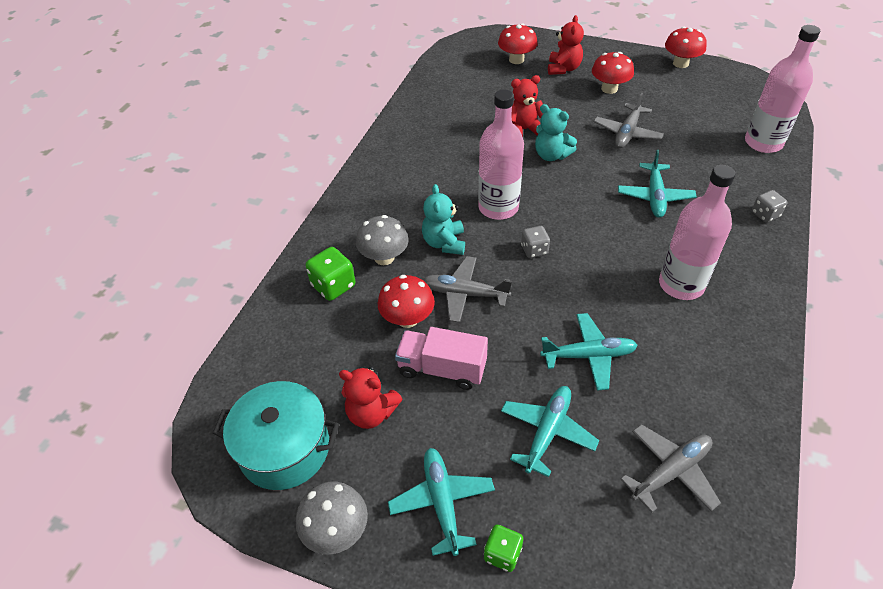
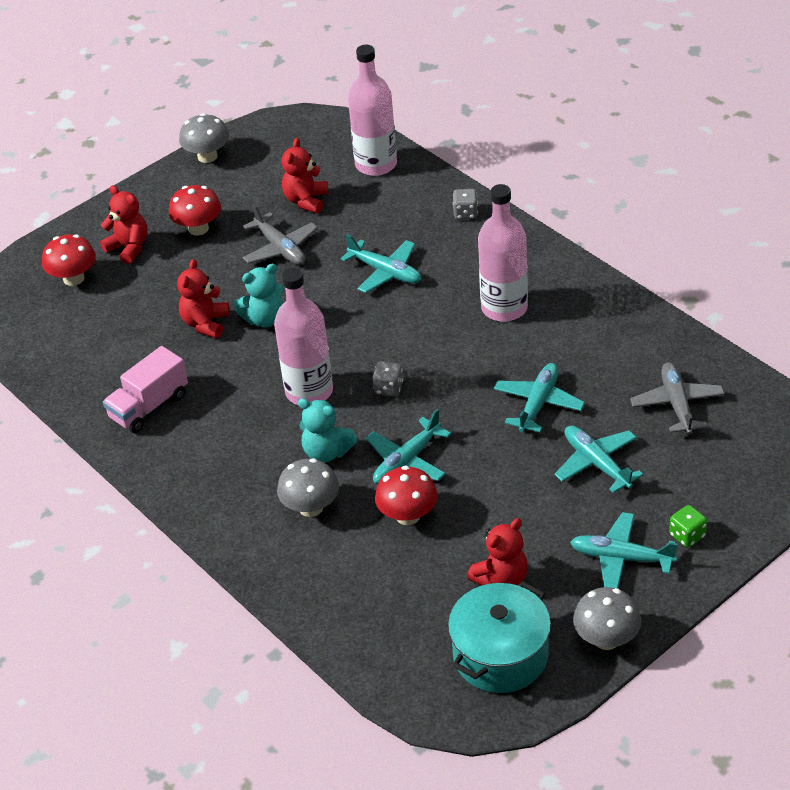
camera: 60 degrees left, 5 degrees down
(333, 286) = (320, 562): green dice -> none
(442, 369) = (485, 510): pink truck -> pink truck (149, 406)
(464, 294) = (406, 461): grey plane -> turquoise plane
(680, 63) = (207, 156): red mushroom -> grey mushroom
(687, 125) = (306, 201): none -> red teddy bear

